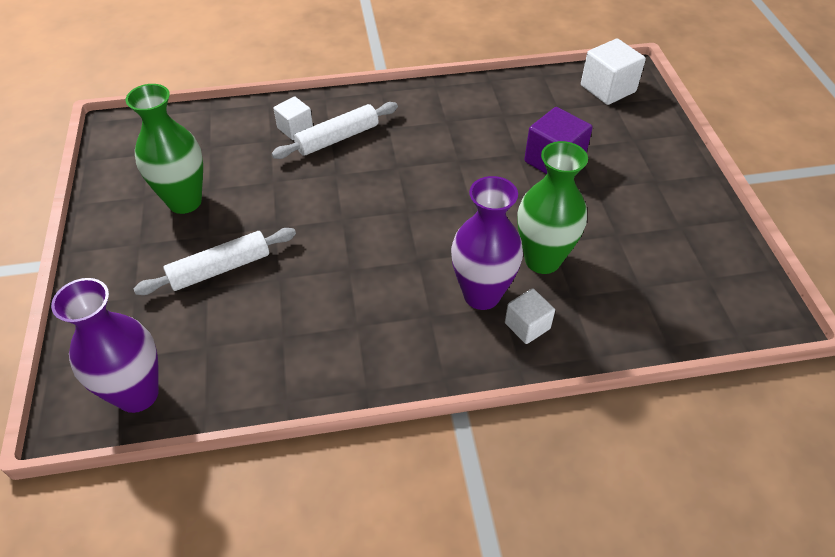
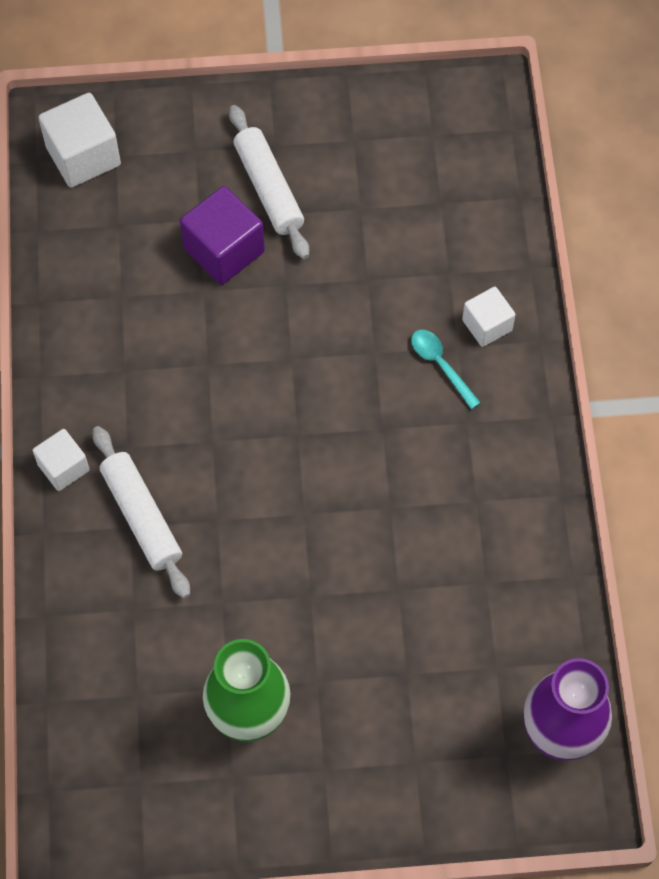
camera: 85 degrees left, 15 degrees up
(220, 268) = (377, 661): white rolling pin -> white rolling pin (268, 189)
(295, 128) = (112, 575): white cube -> white cube (63, 467)
(481, 295) = (440, 365): purple vase -> turquoise spoon
(542, 260) = (393, 293): green vase -> none

